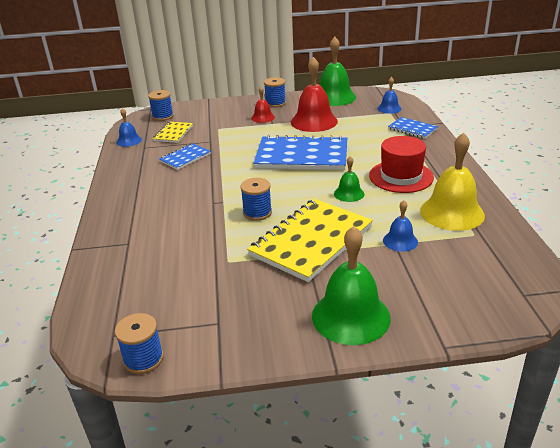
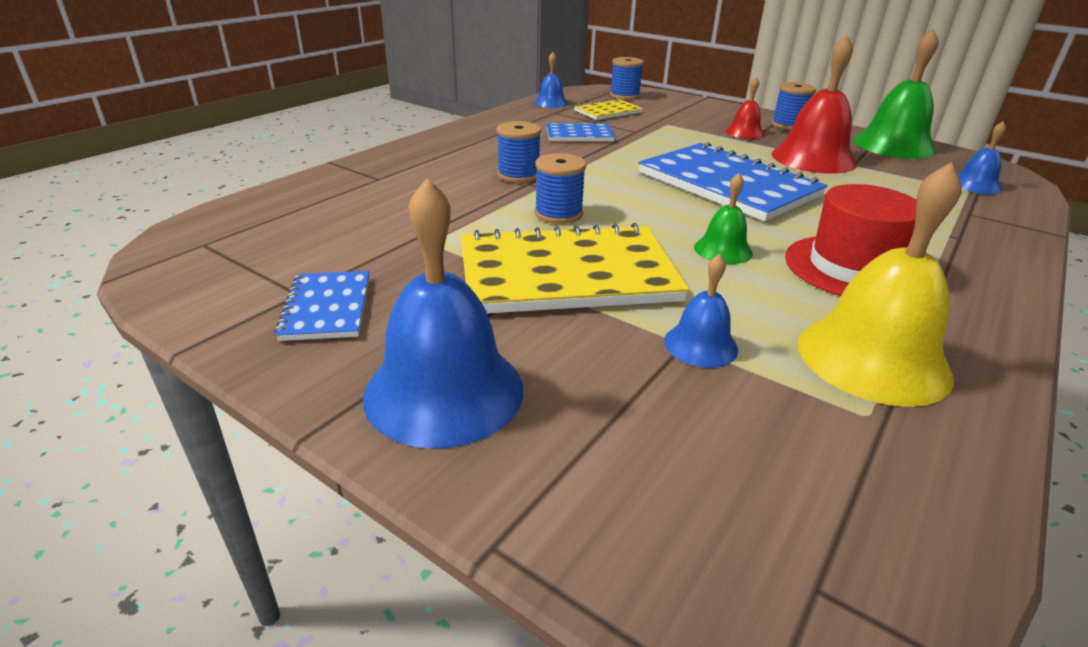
camera: 40 degrees right, 0 degrees up
(143, 359) = (175, 280): blue spool -> blue spool (518, 175)
(351, 316) = (444, 391): green bell -> blue bell
(412, 129) = (980, 222): blue notebook -> blue notebook (327, 308)

